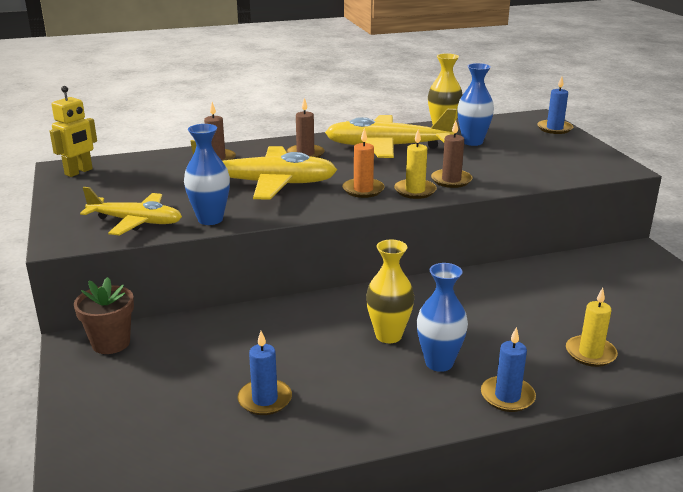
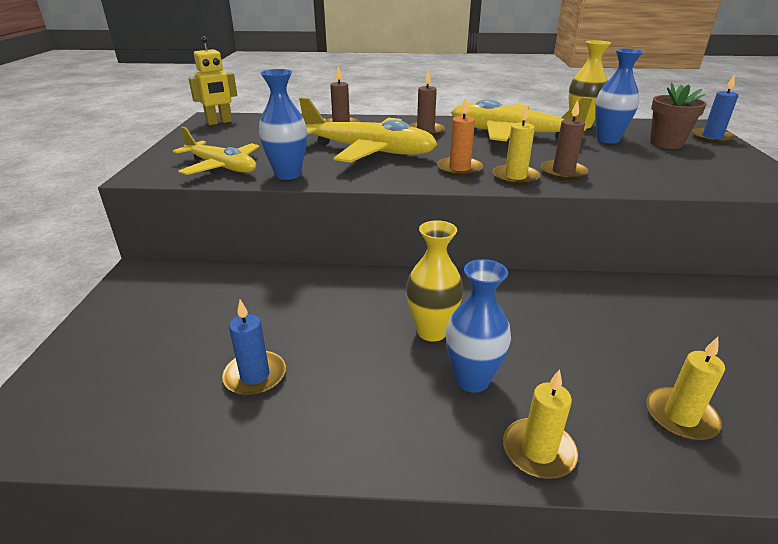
camera: 20 degrees right, 5 degrees up
(111, 343) = (166, 279): brown flower pot -> brown flower pot (666, 143)
(507, 396) = (538, 451): blue candle -> yellow candle

